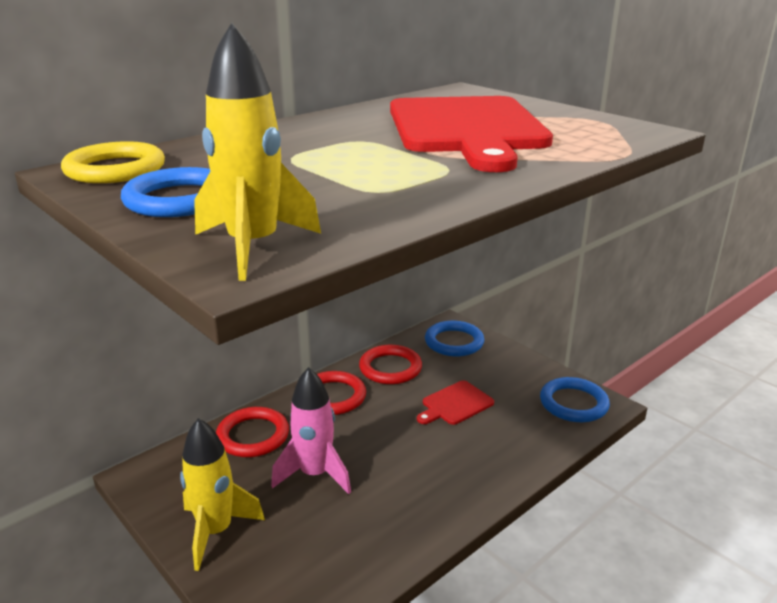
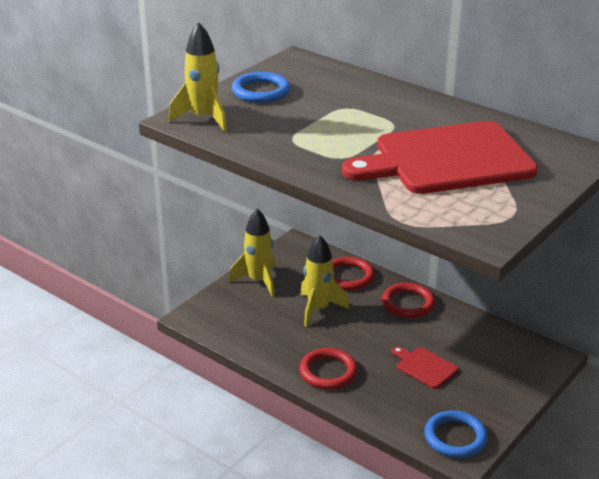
camera: 80 degrees right, 5 degrees up
(115, 169) = (302, 67): yellow ring -> none
(315, 474) = (318, 309): pink rocket -> yellow rocket
(390, 368) = (461, 327): red ring -> red ring (328, 372)
(454, 342) = (523, 360): blue ring -> none

